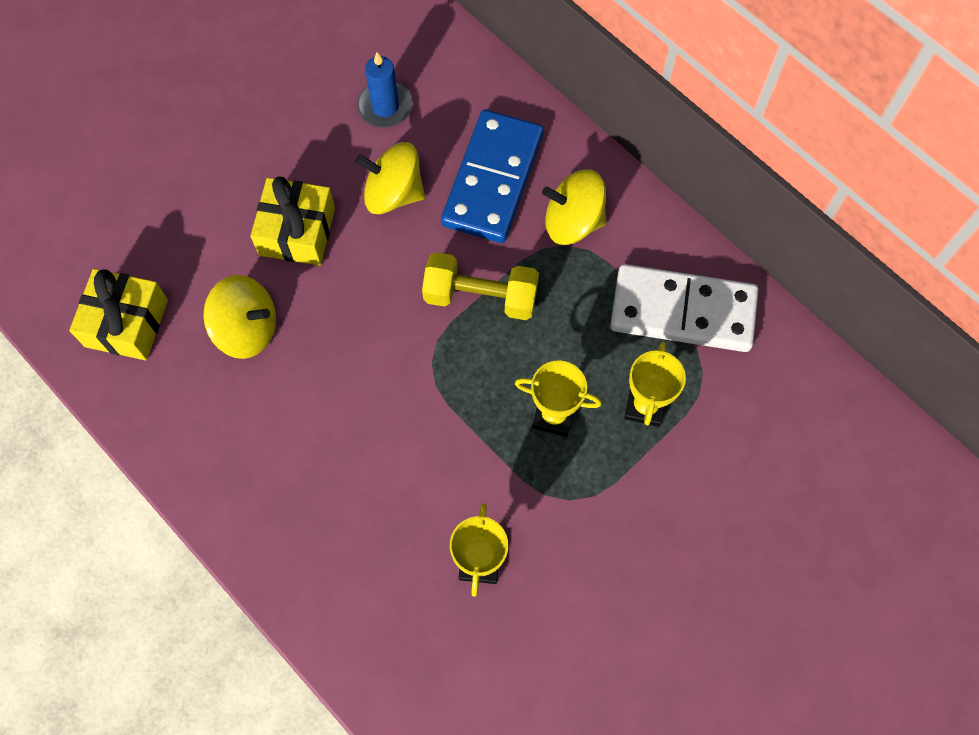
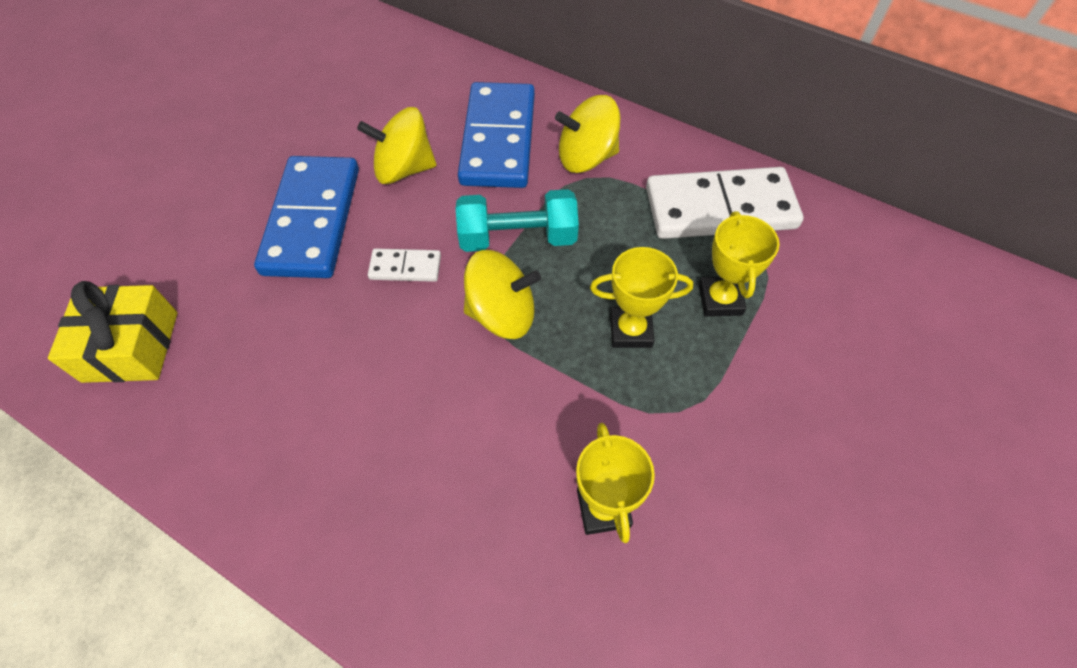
camera: 15 degrees left, 10 degrees down
(247, 329) = (273, 322): yellow spinning top -> yellow spinning top (502, 314)
(297, 231) = (312, 220): yellow gift -> blue domino
(371, 302) = (405, 267): none -> white domino
(385, 106) = (378, 103): blue candle -> none
(481, 296) = (517, 238): yellow dumbbell -> turquoise dumbbell

